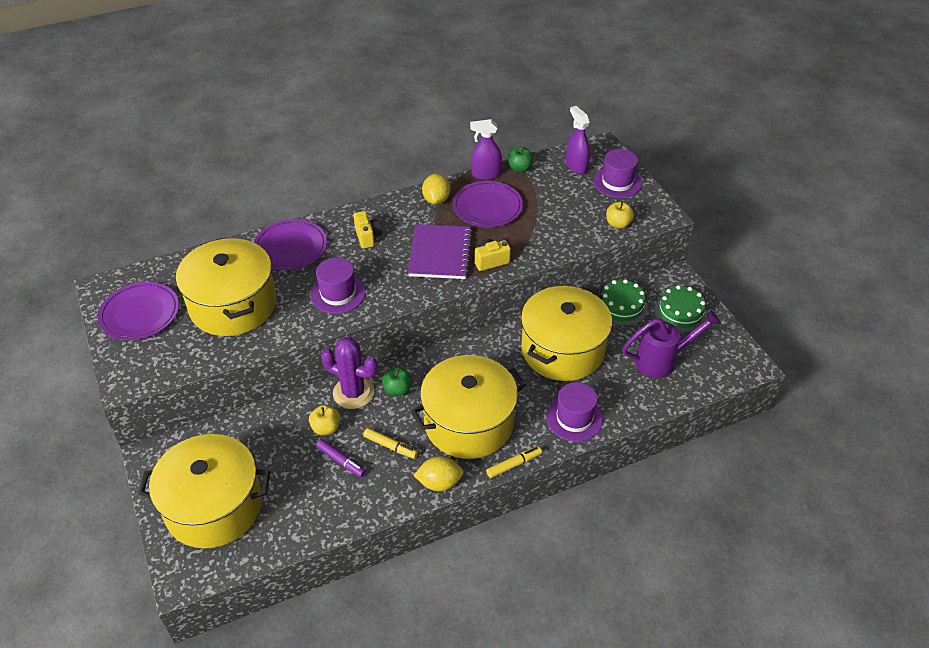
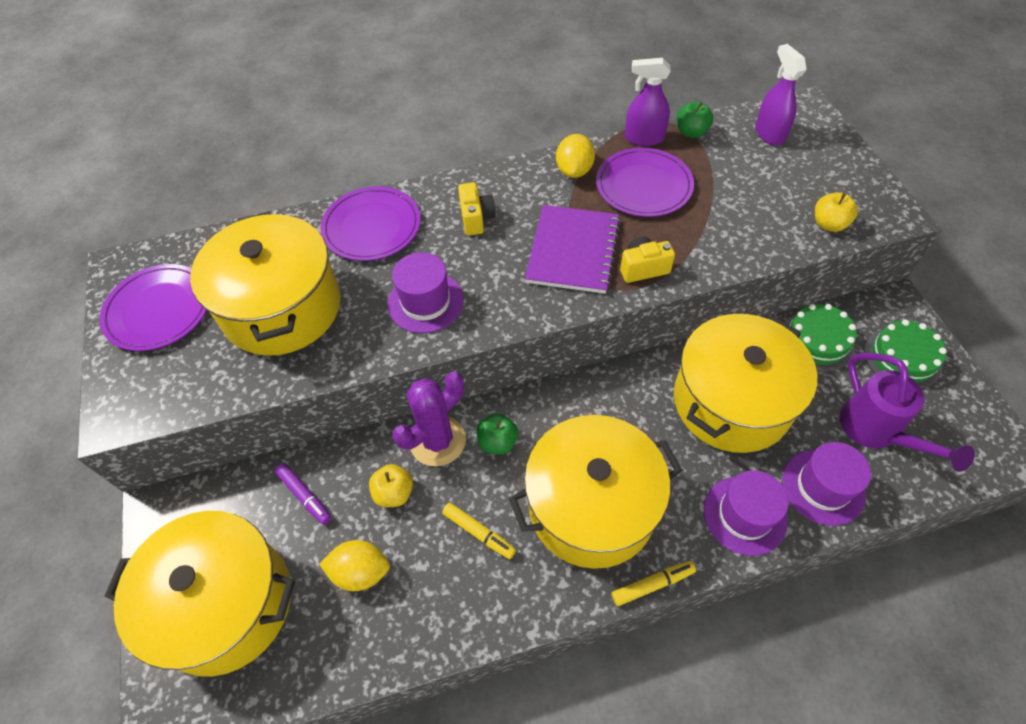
camera: 10 degrees right, 10 degrees up
(341, 461) = (408, 549): purple marker -> purple marker (304, 496)
(353, 393) = (437, 441): purple cactus -> purple cactus turned 75 degrees counterclockwise
(439, 483) = (542, 603): yellow lemon -> yellow lemon (360, 572)
(617, 182) = (827, 161): purple hat -> purple hat (823, 487)
(662, 360) = (876, 432): purple watering can -> purple watering can turned 75 degrees clockwise

